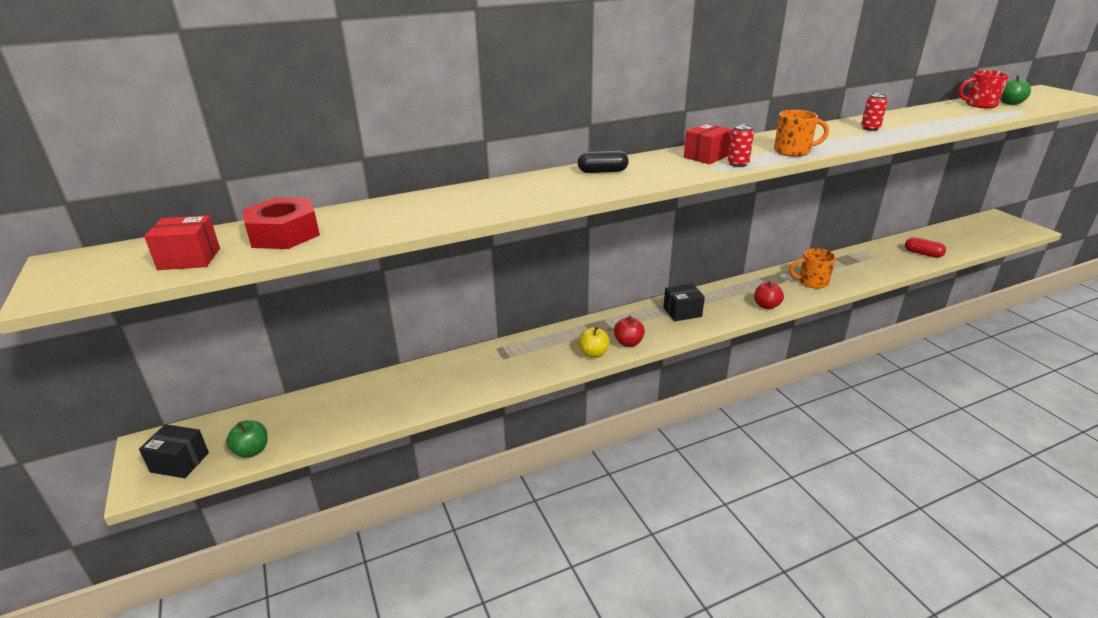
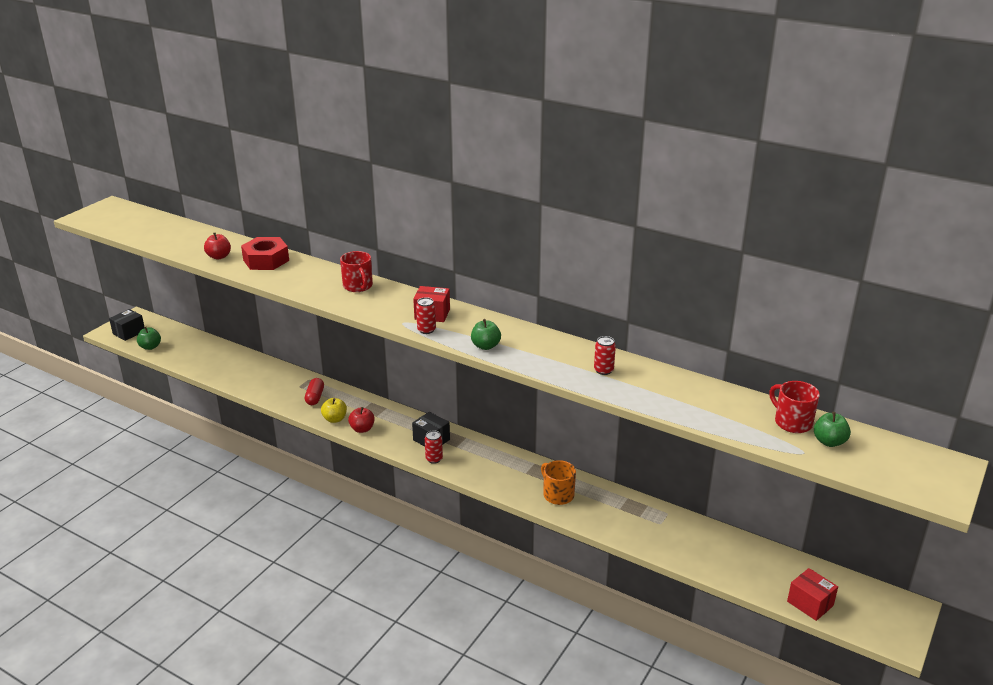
camera: 55 degrees right, 0 degrees up
(180, 462) = (129, 332): black box -> black box turned 60 degrees clockwise
(189, 259) = (132, 227): red box -> red box (810, 603)
(284, 234) = (177, 235): red nut -> red nut (266, 260)
(602, 171) = (358, 286): black capsule -> red mug
(715, 320) = (434, 459): none -> red can
(766, 306) = (483, 479): red apple -> red apple (219, 256)
(793, 151) = (485, 346): orange mug -> green apple
(923, 254) = (708, 557): red capsule -> red capsule (315, 397)

